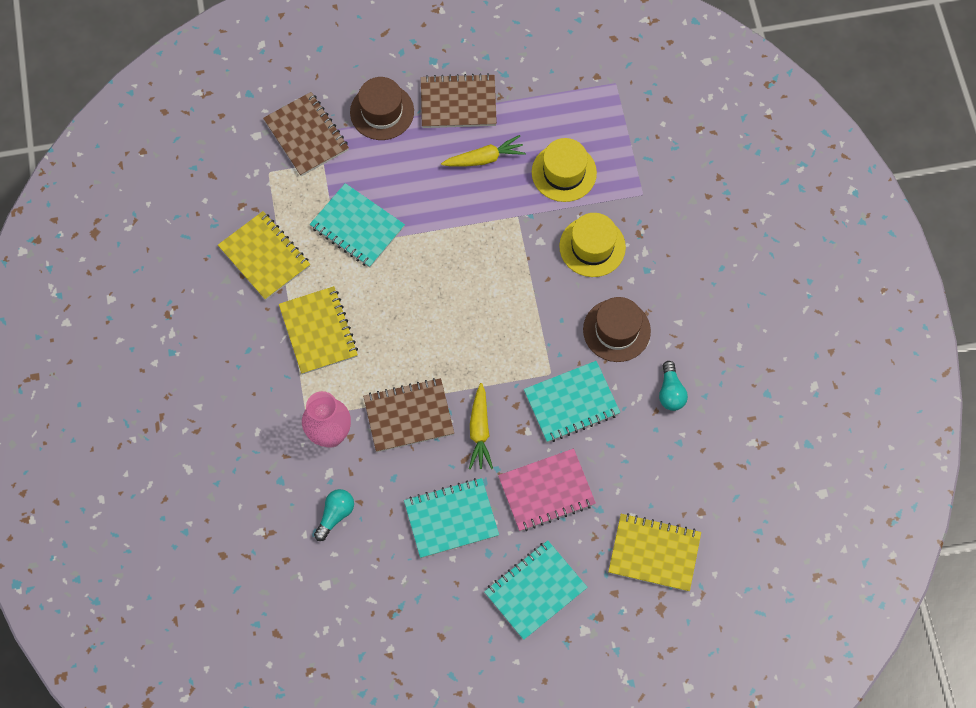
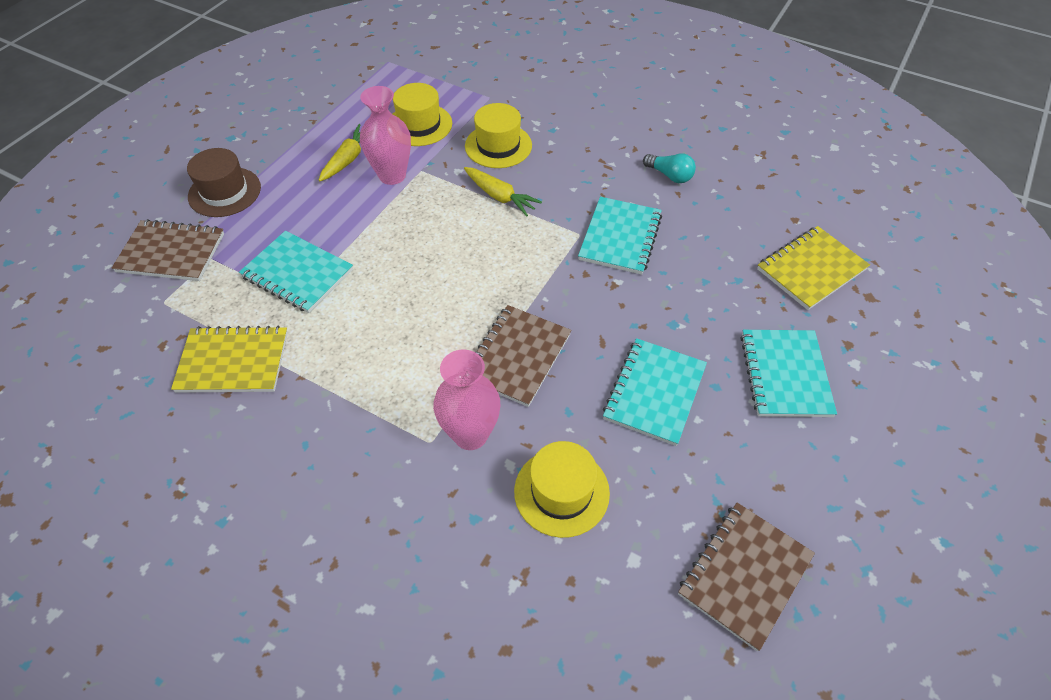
camera: 50 degrees left, 15 degrees down
(318, 331) = (356, 370): yellow notebook -> none
(335, 515) = (561, 492): turquoise light bulb -> yellow hat
(357, 227) = (297, 273): turquoise notebook -> turquoise notebook turned 45 degrees clockwise
(458, 103) = (284, 145): brown notebook -> brown notebook (744, 575)
(479, 430) = (584, 313): yellow carrot -> yellow carrot (500, 196)
(495, 202) = (392, 175): none -> pink vase
(546, 491) = (688, 304): pink notebook -> none
(616, 330) = (584, 174): brown hat -> none

